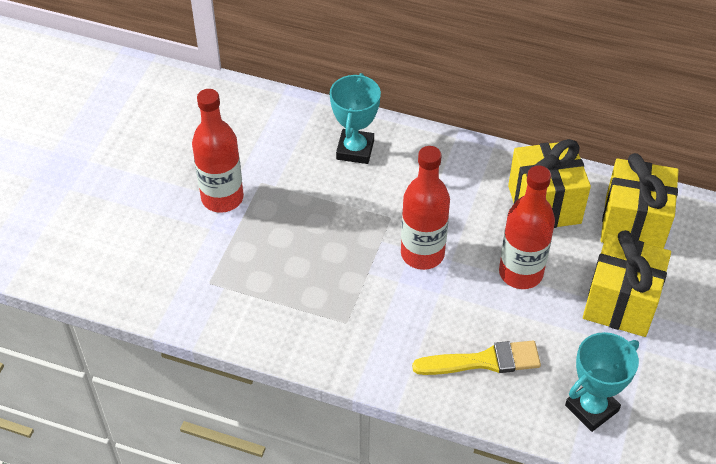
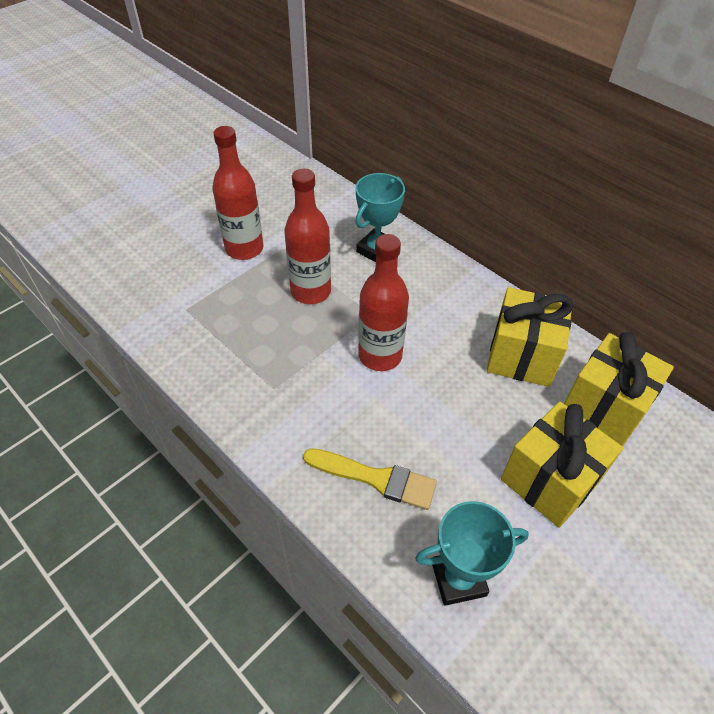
camera: 25 degrees right, 0 degrees up
(520, 273) = (462, 409): red bottle -> red bottle (311, 291)

